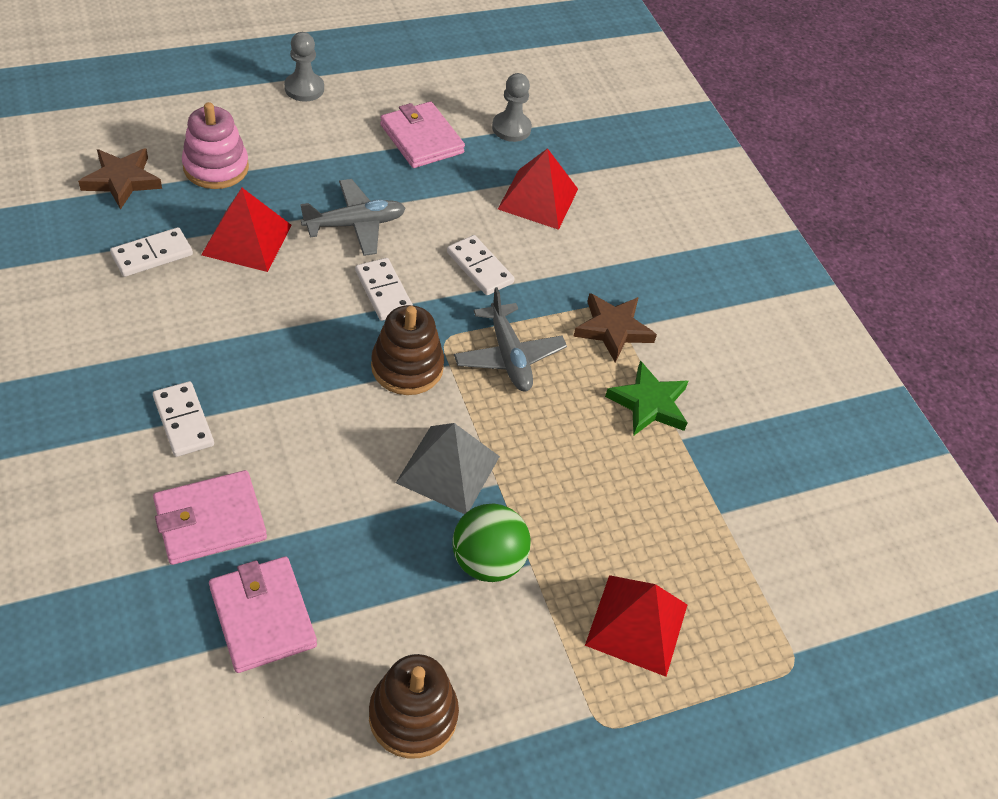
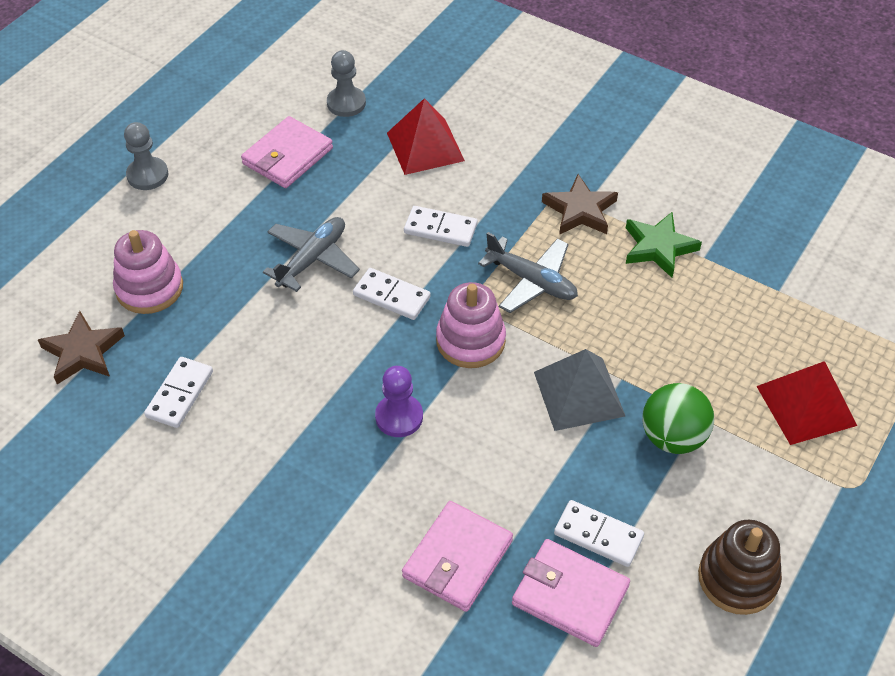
camera: 30 degrees left, 0 degrees up
(183, 421) = (354, 503): white domino -> white domino (598, 535)
(246, 239) = (241, 329): red pyramid -> none
(287, 383) = (399, 417): none -> purple pawn
(407, 367) = (470, 341): brown stacking toy -> pink stacking toy
(421, 139) = (287, 156): pink wallet -> pink wallet turned 75 degrees counterclockwise

